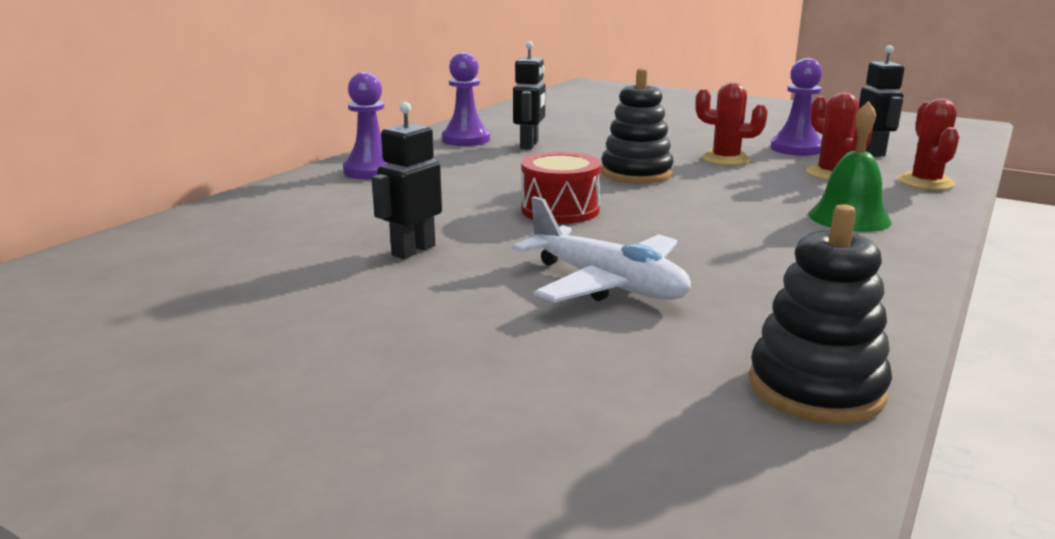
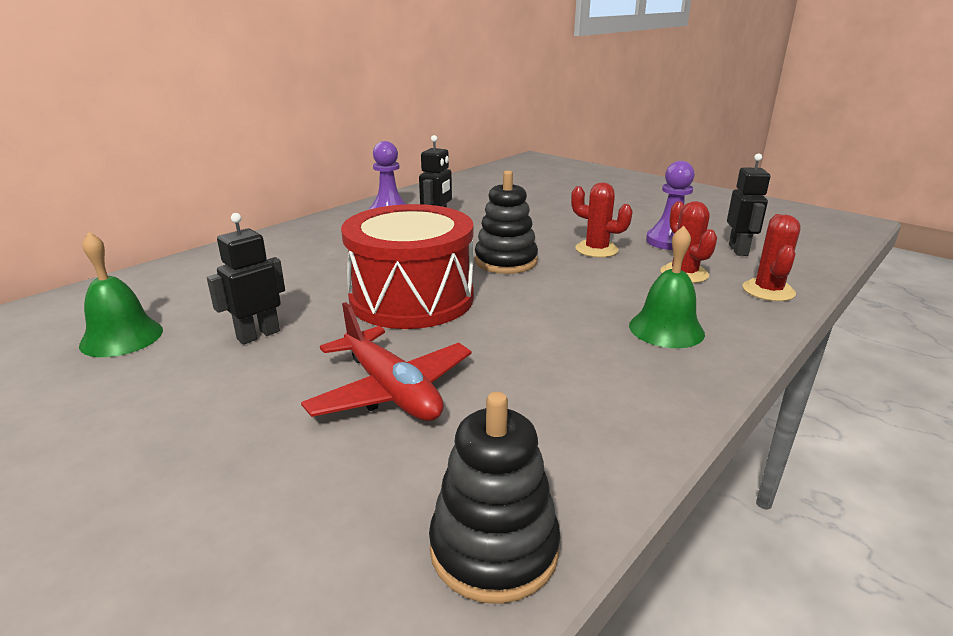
camera: 10 degrees right, 5 degrees up
(249, 263) = (122, 337): none -> green bell
(371, 171) = (289, 243): purple pawn -> none
(560, 210) = (412, 299): red drum -> red drum, size x1.81
(606, 284) = (391, 391): white plane -> red plane

